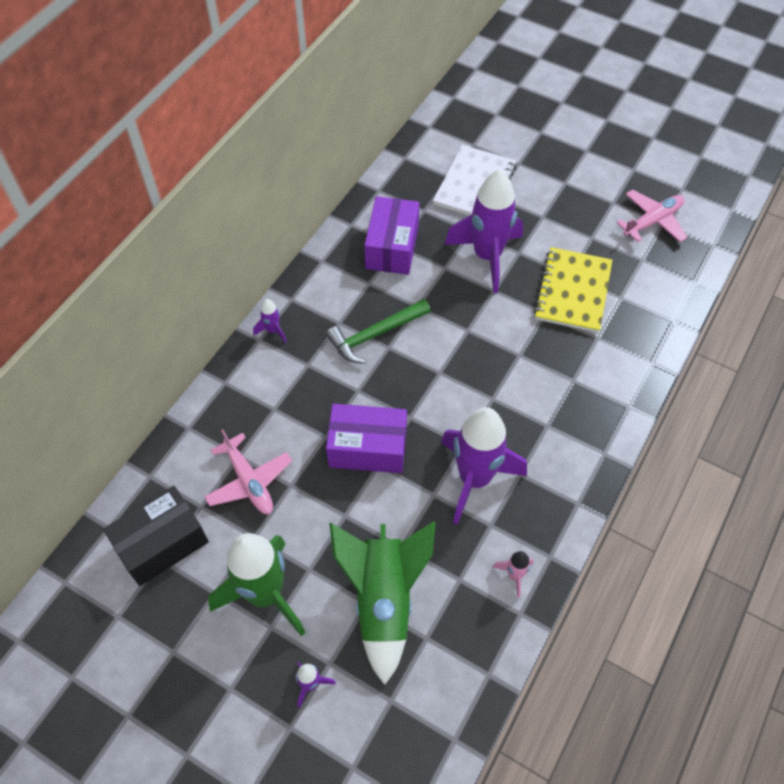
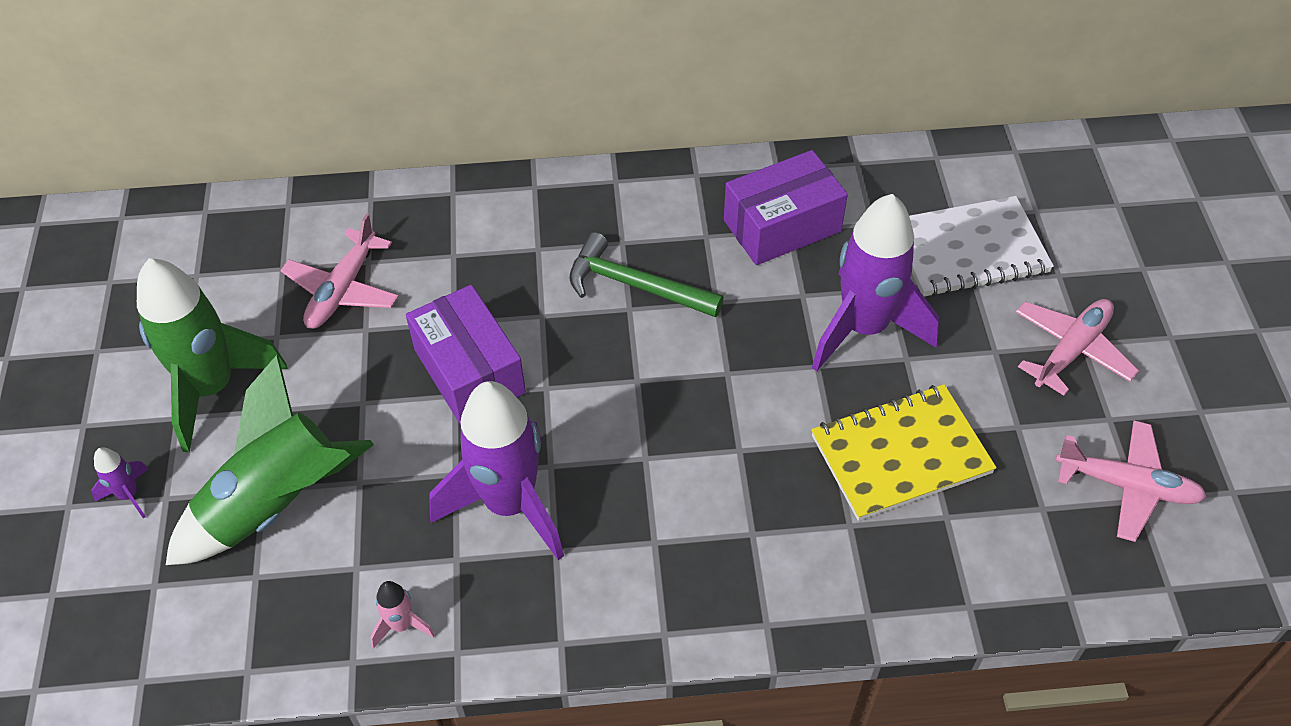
camera: 55 degrees right, 5 degrees down
(162, 543) = (215, 264): black box -> none
(273, 330) = (557, 191): purple rocket -> none
(565, 189) = (1071, 350): none -> pink plane

